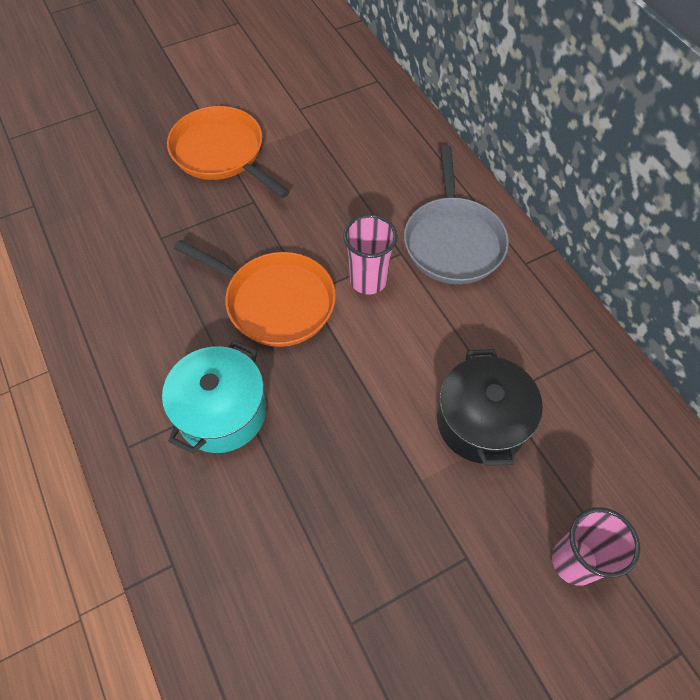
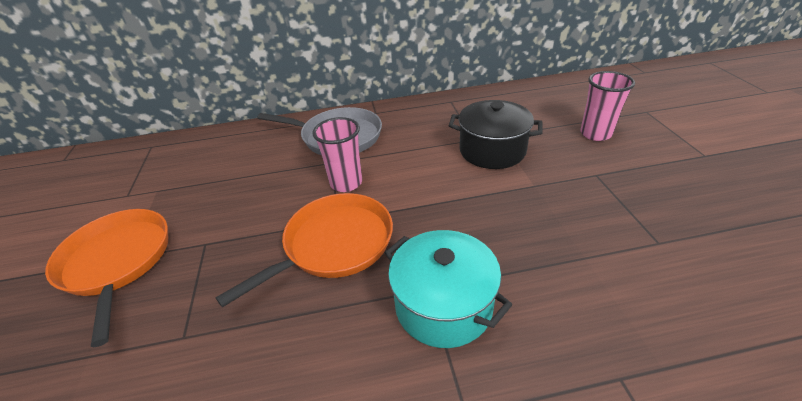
camera: 70 degrees left, 20 degrees down
(221, 153) = (117, 262): orange pan -> orange pan turned 90 degrees clockwise

